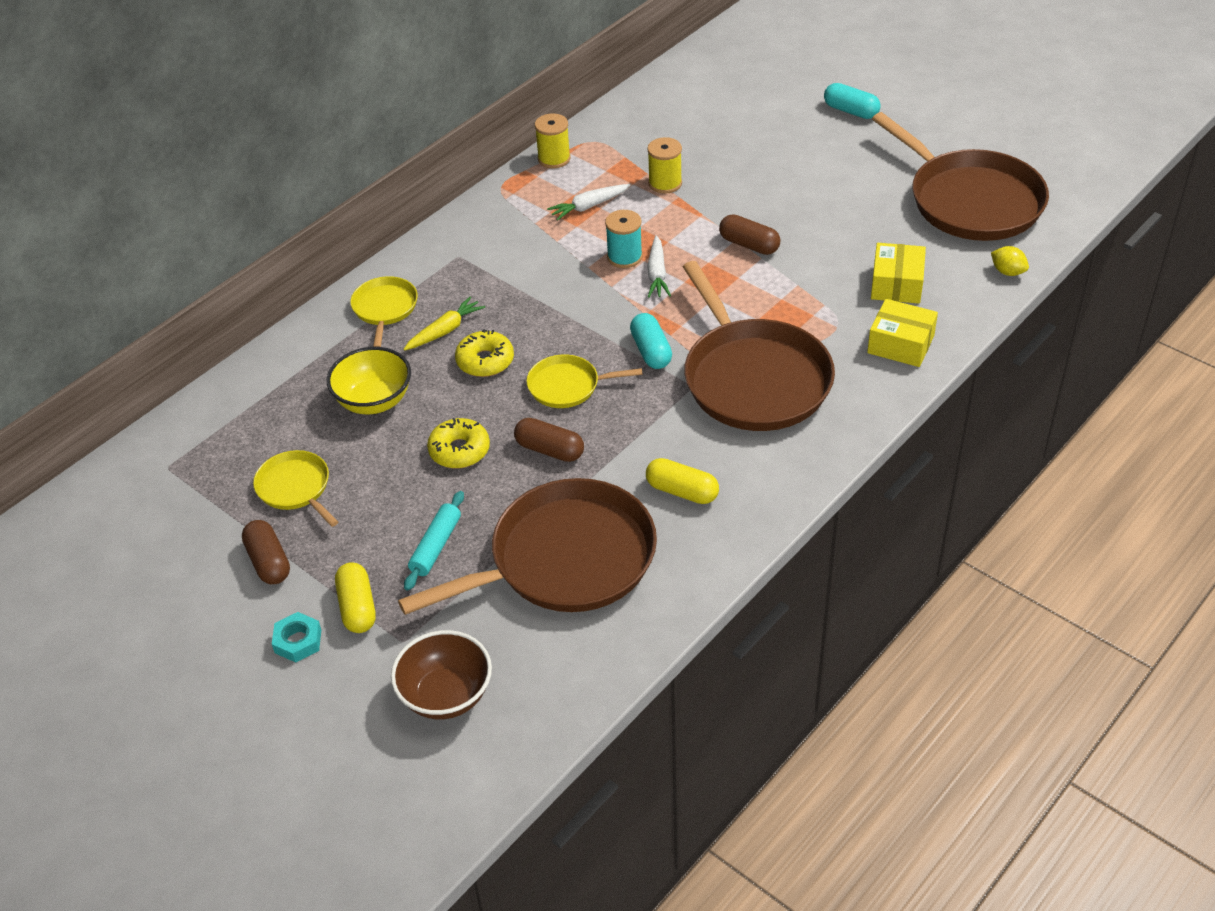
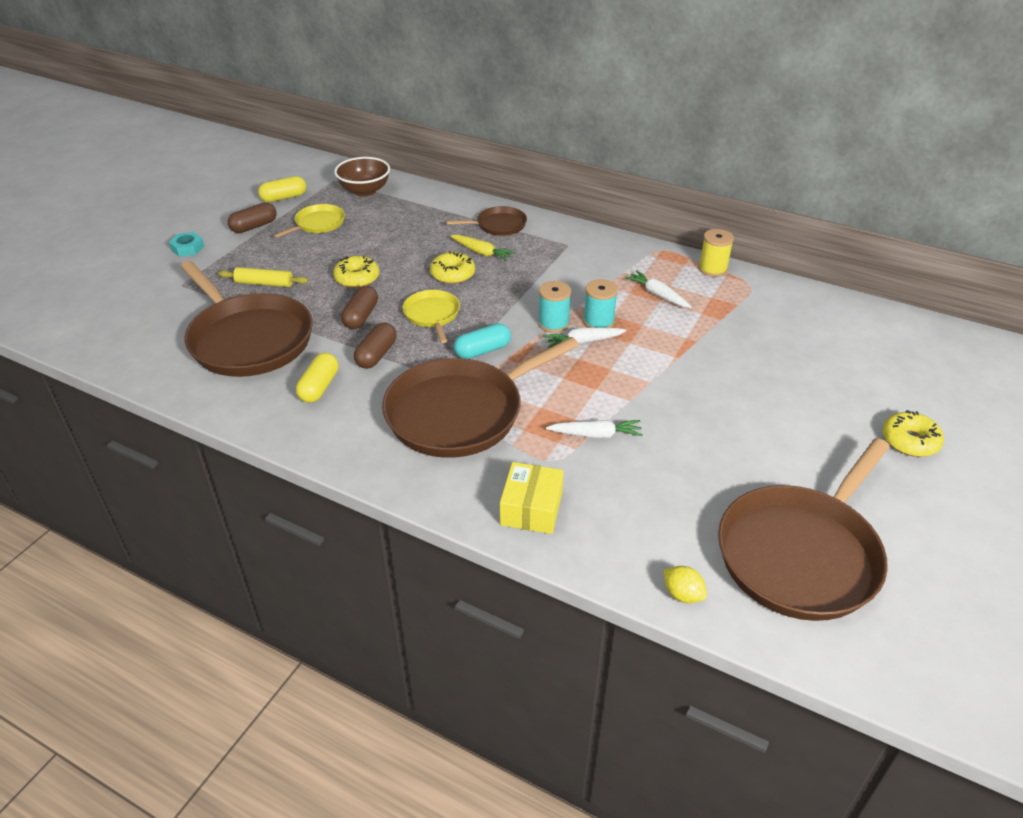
camera: 75 degrees right, 5 degrees down
(357, 607) = (212, 263): yellow capsule -> yellow capsule (284, 198)
(374, 401) = (402, 237): yellow bowl -> none
(385, 309) = (498, 225): yellow pan -> brown pan
(436, 546) = (264, 283): turquoise rolling pin -> yellow rolling pin
(446, 695) = (132, 308): brown bowl -> brown bowl (364, 191)
(617, 290) = (553, 323): none -> turquoise spool
(665, 183) = (711, 331): yellow spool -> none
(749, 245) = (645, 390): brown capsule -> brown capsule (376, 355)
(807, 288) = (596, 434): none -> white carrot
(851, 111) = (909, 441): turquoise capsule -> yellow donut
(896, 284) = (625, 499): yellow box -> none
(1007, 272) = (682, 594): yellow lemon -> yellow lemon turned 75 degrees counterclockwise

